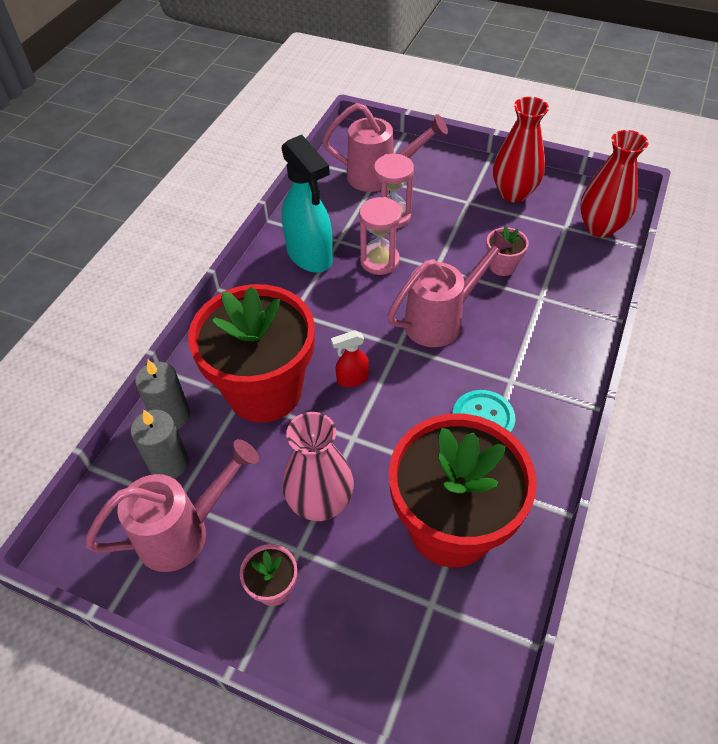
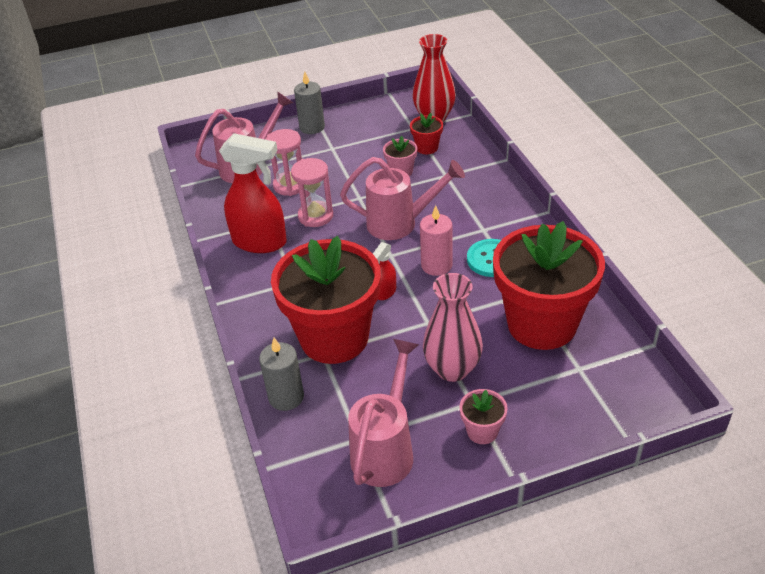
camera: 40 degrees left, 10 degrees down
(169, 463) = (322, 423): grey candle -> grey candle (312, 127)
(310, 256) = (260, 242): turquoise spray bottle -> red spray bottle
(425, 386) = (436, 265): none -> pink candle
(442, 319) = (400, 223): pink watering can -> pink watering can turned 75 degrees clockwise
(513, 193) = (356, 127): red vase -> none
(555, 256) = (427, 148): none -> red flower pot

